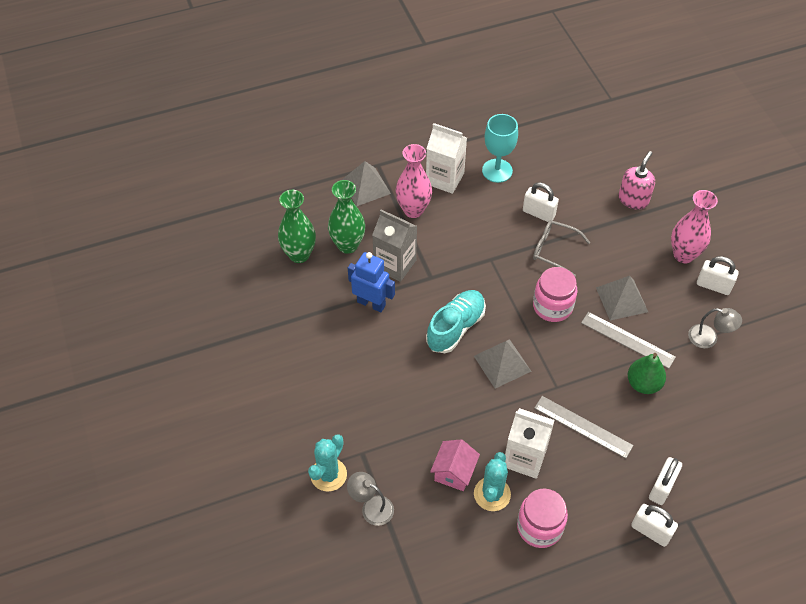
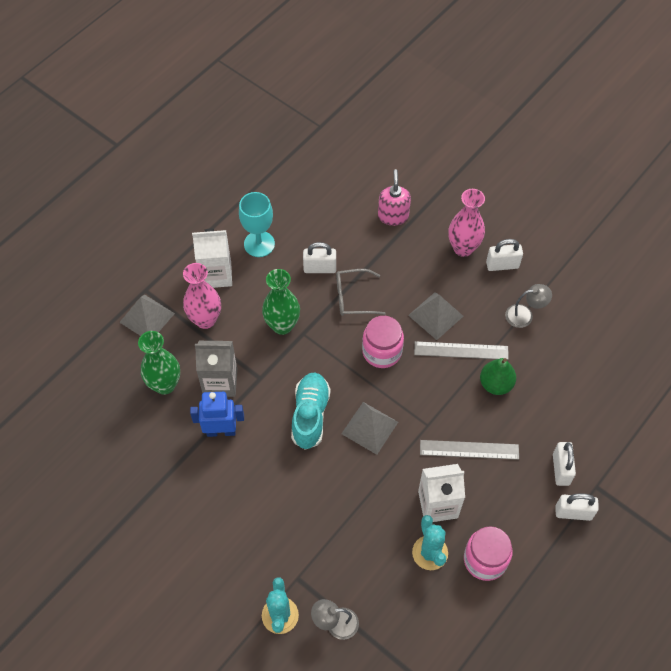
camera: 30 degrees left, 5 degrees up
(299, 254) = (124, 417): green vase -> green vase (282, 325)
(454, 472) = (387, 551): pink house -> none

